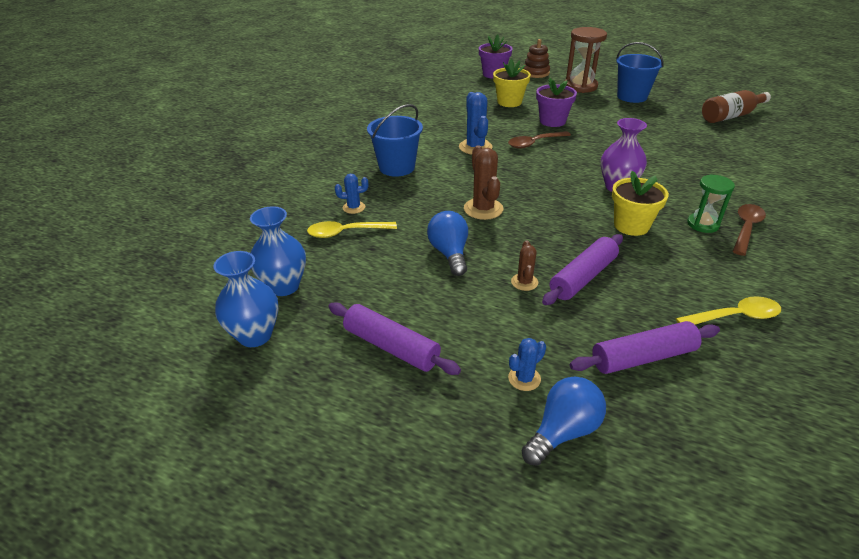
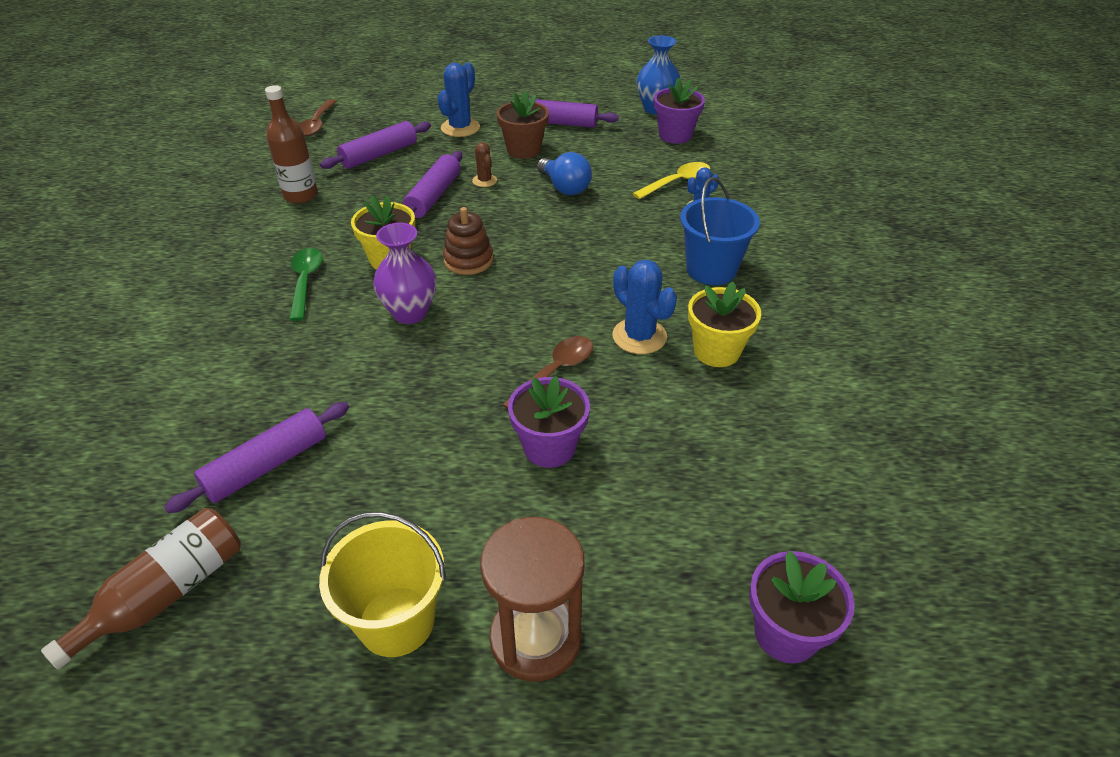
camera: 155 degrees right, 5 degrees up
(284, 286) = (675, 135): blue vase -> purple flower pot
(461, 313) = (524, 150): none -> brown flower pot
(483, 209) = (563, 239): brown cactus -> none
(509, 102) = (665, 494): yellow flower pot -> yellow flower pot (716, 351)
(524, 378) = (460, 128): blue cactus -> blue cactus, size x1.73
(536, 73) = (683, 689): brown stacking toy -> brown stacking toy (468, 260)
(563, 431) = (428, 113): blue light bulb -> none
(632, 97) = (396, 621): blue bucket -> yellow bucket
(699, 141) = (266, 465): none -> purple rolling pin
(703, 224) = (305, 282): green hourglass -> green spoon
(734, 317) = (301, 195): yellow spoon -> brown bottle
(746, 228) = (254, 288): brown spoon -> brown spoon (317, 124)

